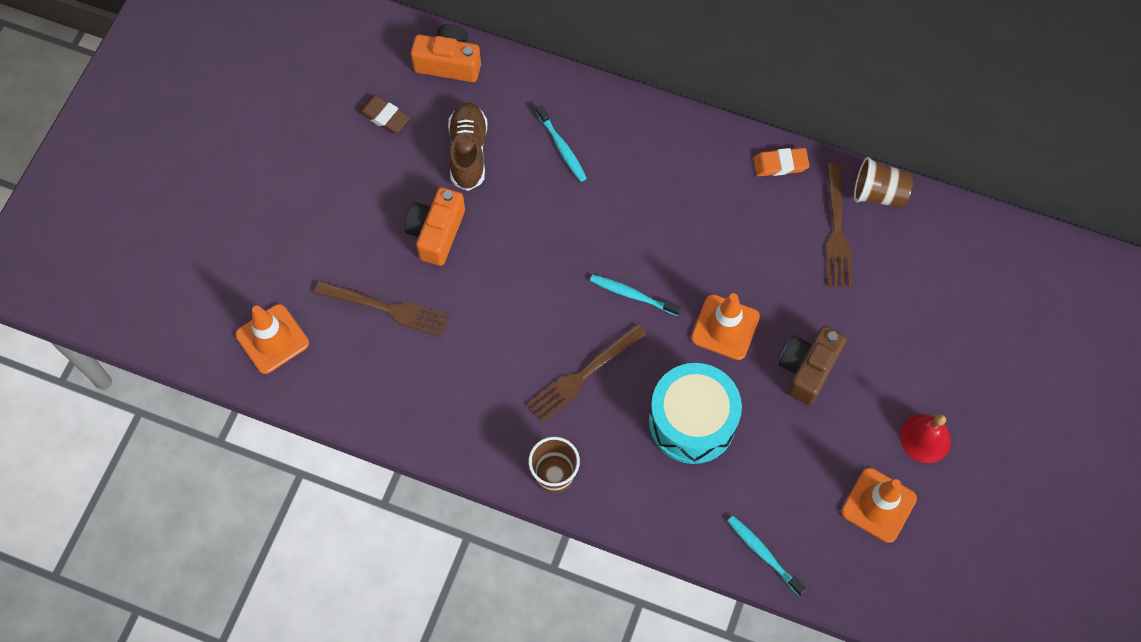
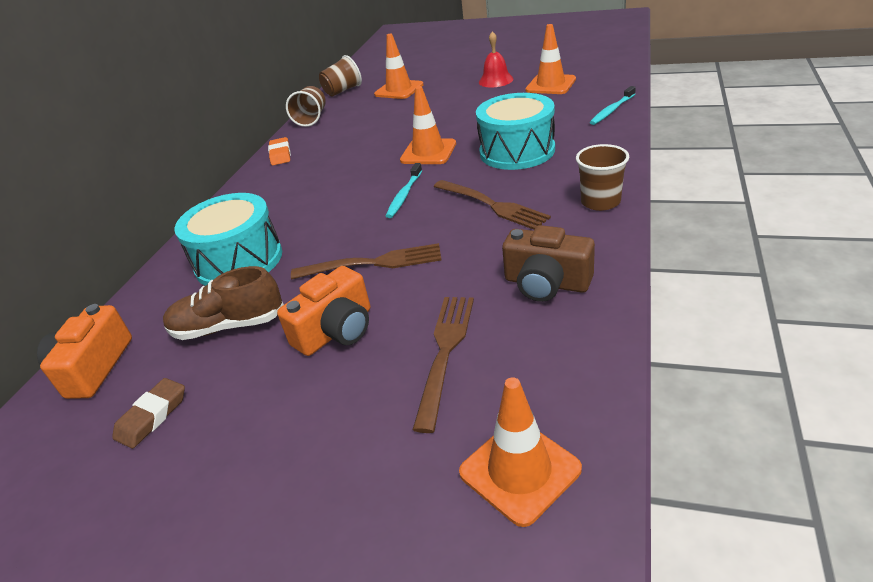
camera: 90 degrees left, 30 degrees down
(436, 233) = (336, 330): orange camera -> orange camera turned 60 degrees counterclockwise
(562, 147) = (239, 261): turquoise toothbrush -> turquoise drum
(808, 369) = (456, 119): brown camera -> brown camera (546, 283)
(836, 230) = (340, 127): brown fork -> brown fork (373, 263)
(940, 306) = (399, 90): none -> orange traffic cone
(967, 231) = (343, 91): none -> brown cup

